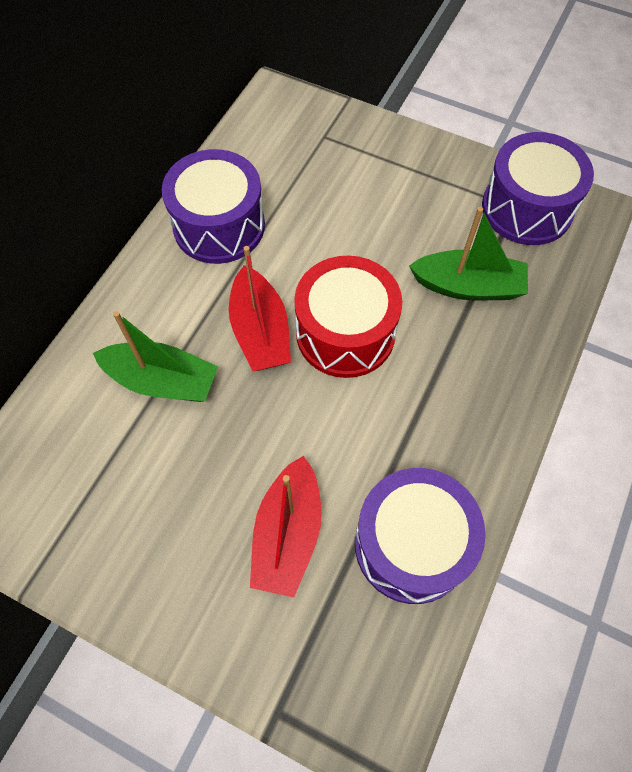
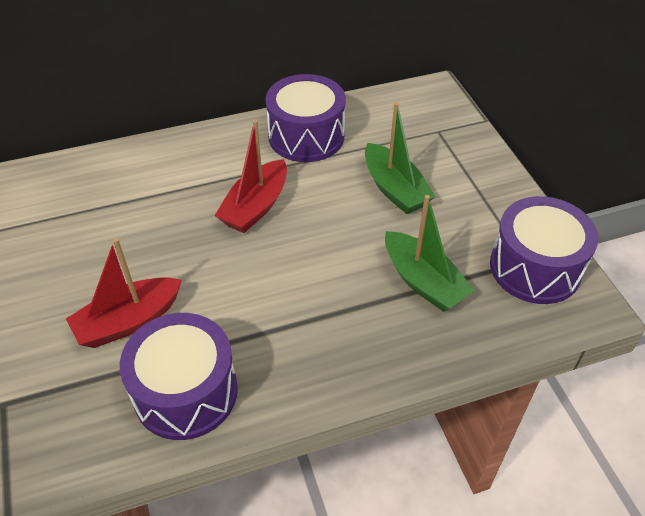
camera: 45 degrees right, 15 degrees down
(162, 381) = (171, 191): green boat -> green boat (394, 189)
(345, 333) = (304, 246): red drum -> none

